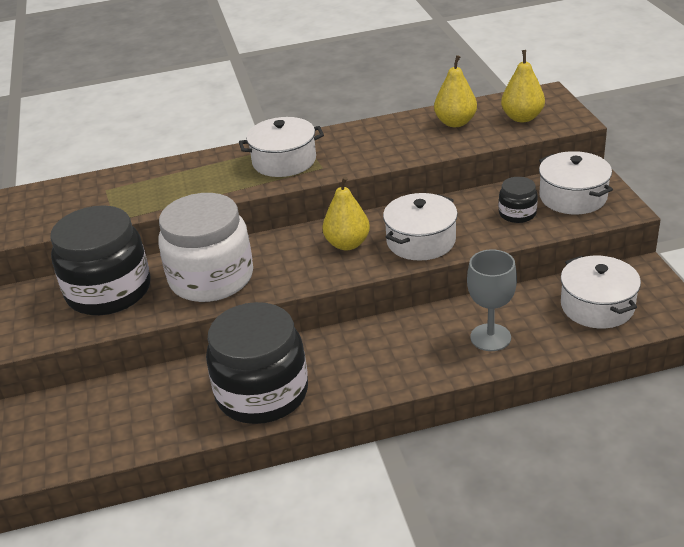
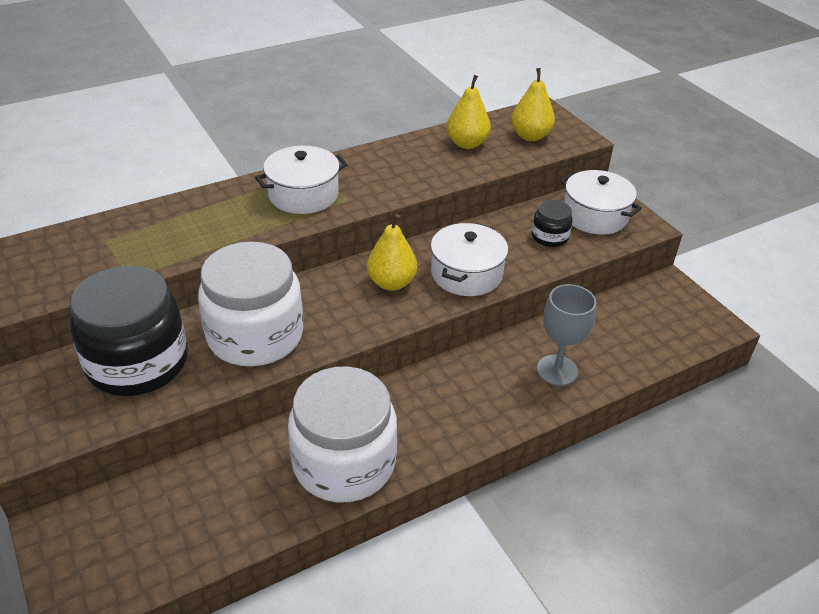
camera: 20 degrees left, 5 degrees up
(262, 393) = (344, 463): black jar -> white jar
(597, 306) = (644, 326): white pot -> none

